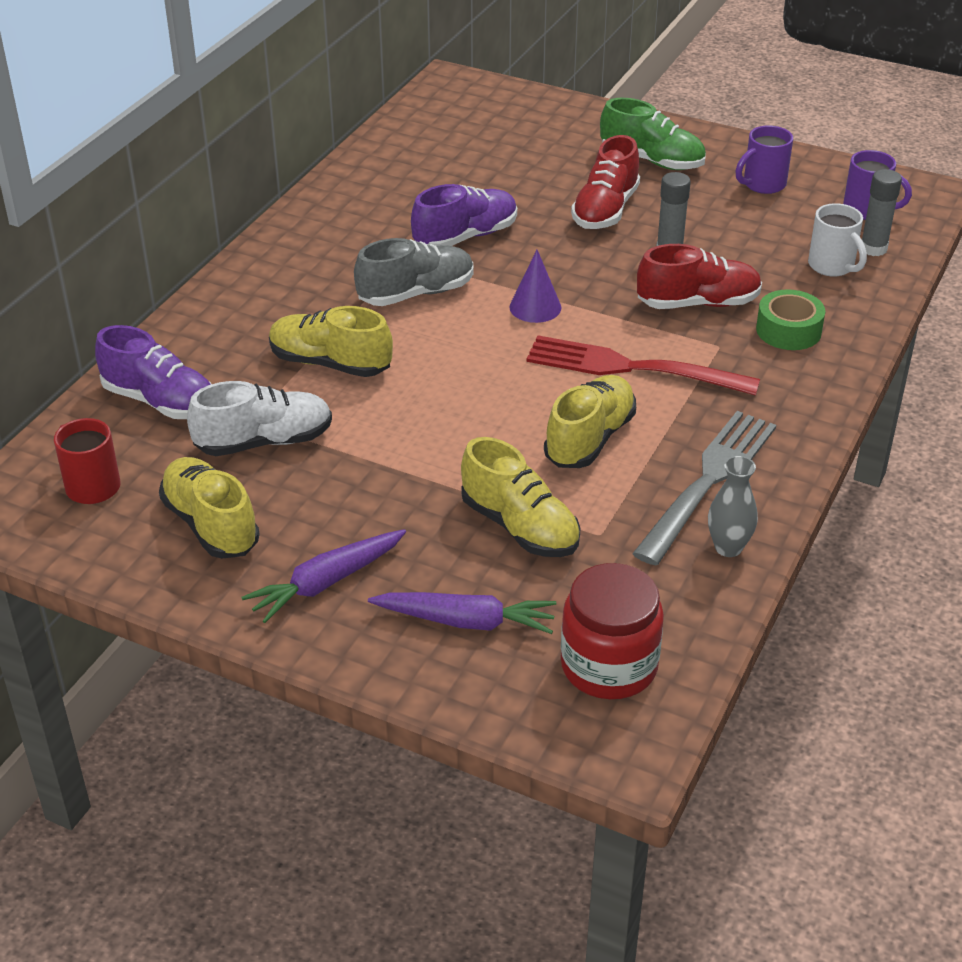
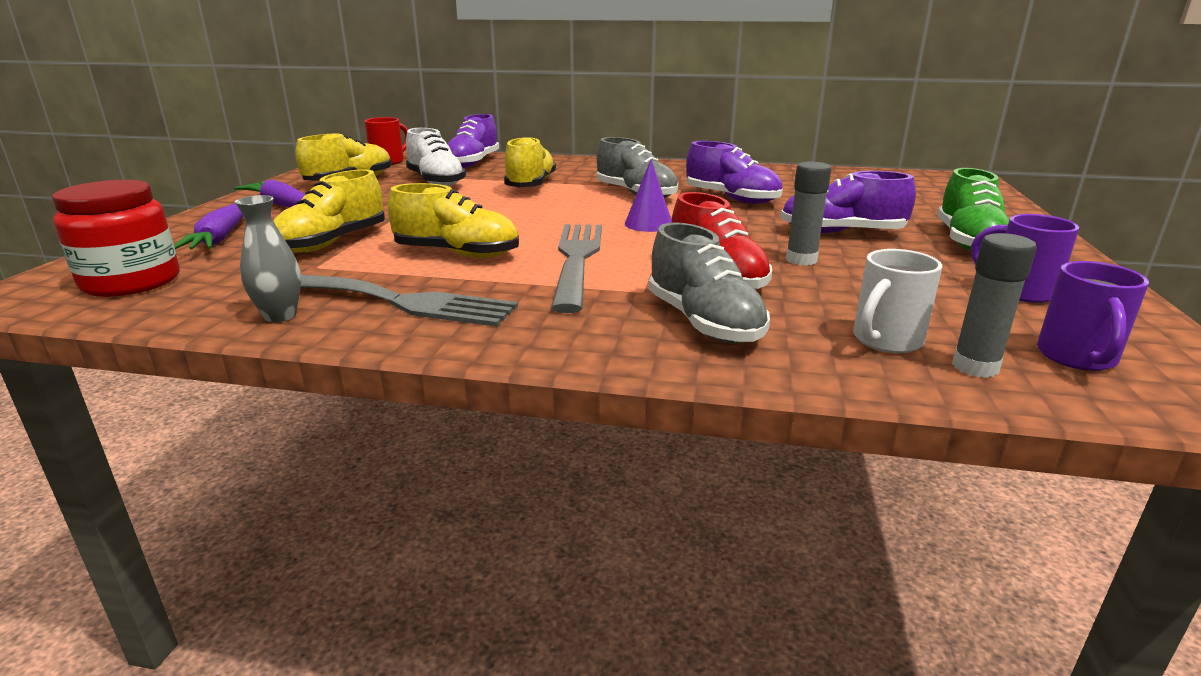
camera: 75 degrees right, 15 degrees down
(605, 210) = (841, 233): red shoe -> purple shoe
(632, 368) = (577, 260): red fork -> grey fork
(788, 330) = (704, 323): green tape -> grey shoe

